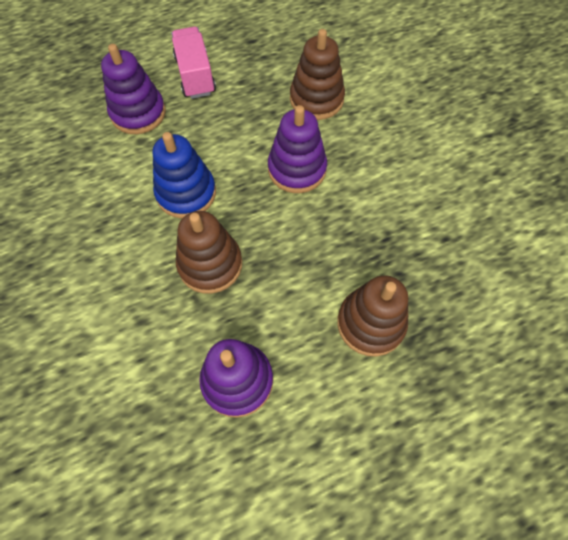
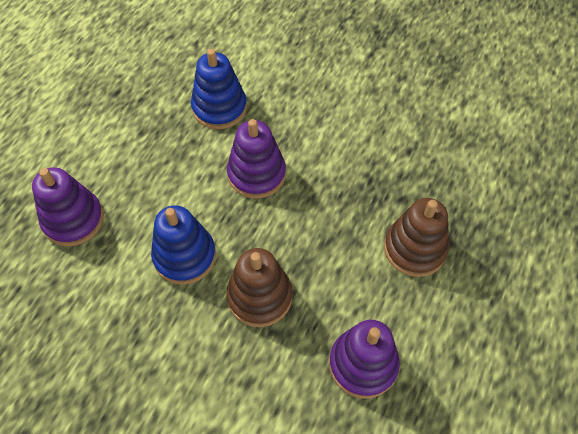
camera: 40 degrees left, 5 degrees down
(195, 75) = (94, 153): pink truck -> none
(316, 99) = (219, 108): brown stacking toy -> blue stacking toy

